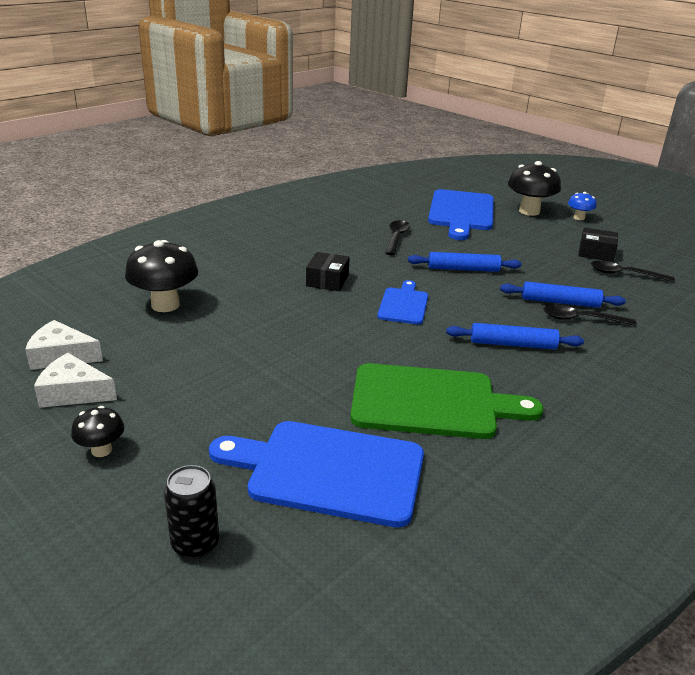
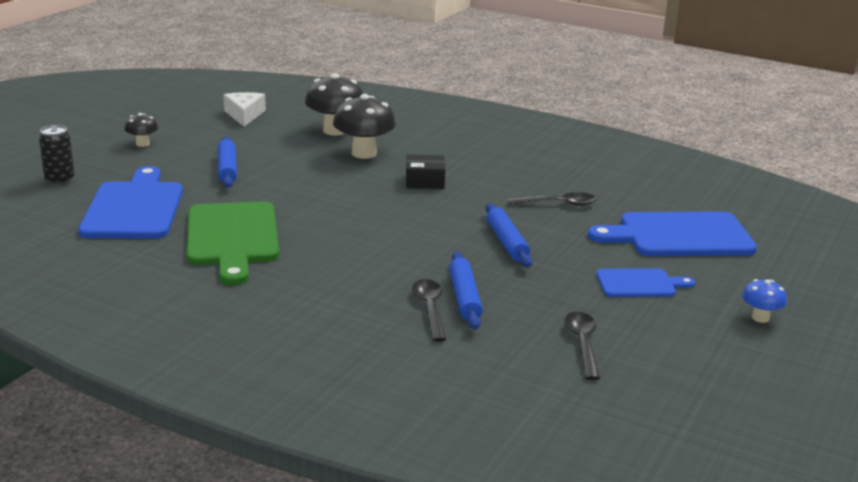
camera: 75 degrees right, 5 degrees down
(73, 392) = (202, 126): white cheese -> none
(404, 304) = (399, 217): blue cutting board -> blue cutting board (639, 284)
(512, 344) = (350, 271): blue rolling pin -> blue rolling pin (227, 169)
(529, 211) = (741, 280): black mushroom -> black mushroom (364, 153)
(596, 253) = (637, 326): black box -> none

